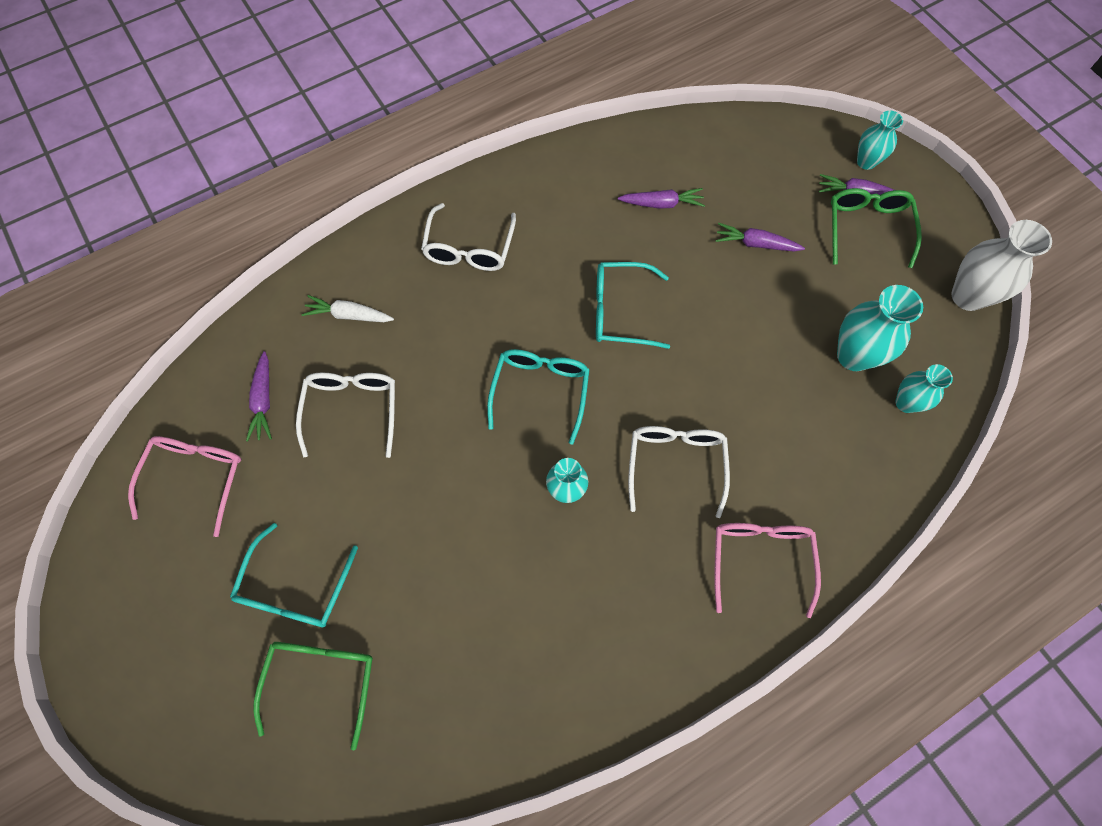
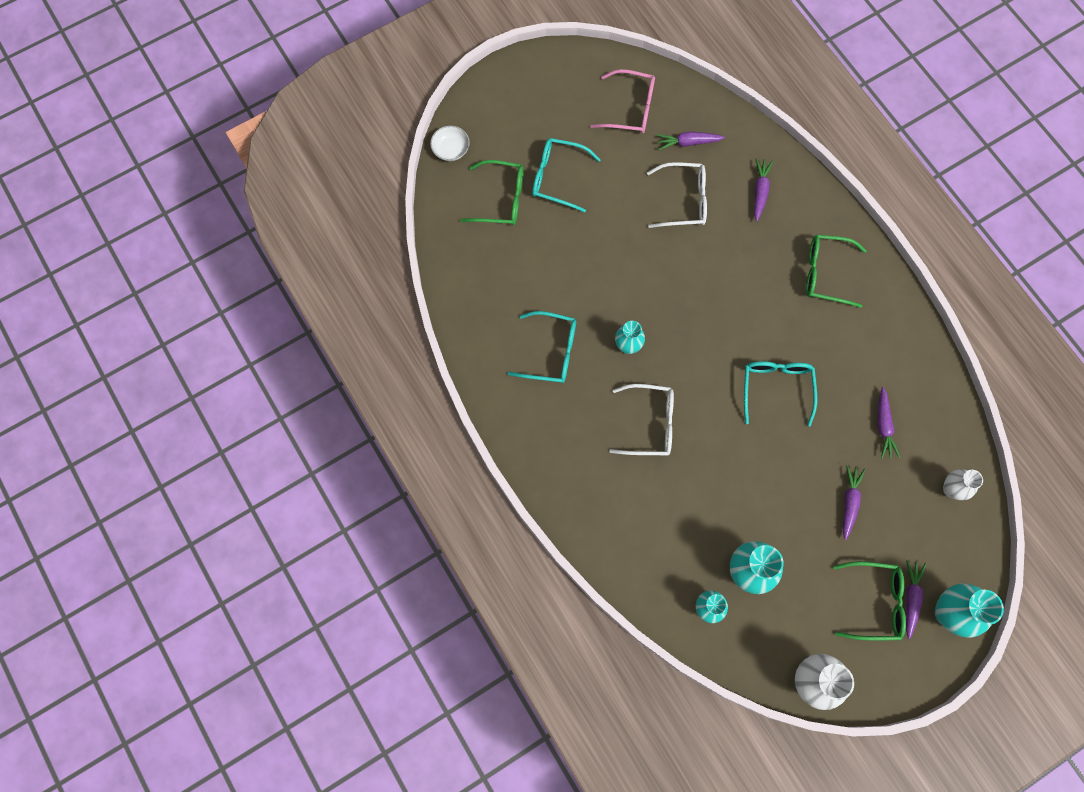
camera: 90 degrees right, 5 degrees up
(221, 770) = (451, 149): none -> white bowl
(349, 315) = (760, 191): white carrot -> purple carrot
(469, 248) = (826, 273): white glasses -> green glasses
(540, 391) = (704, 328): turquoise glasses -> turquoise glasses (551, 352)
(730, 147) = (951, 489): none -> white vase
(760, 559) = (579, 479): pink glasses -> none
(866, 162) = (948, 613): turquoise vase -> turquoise vase, size x1.62

